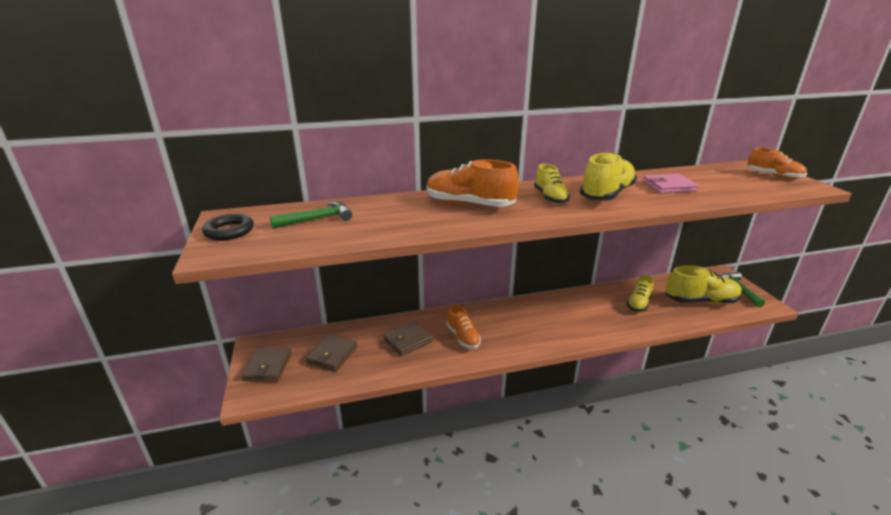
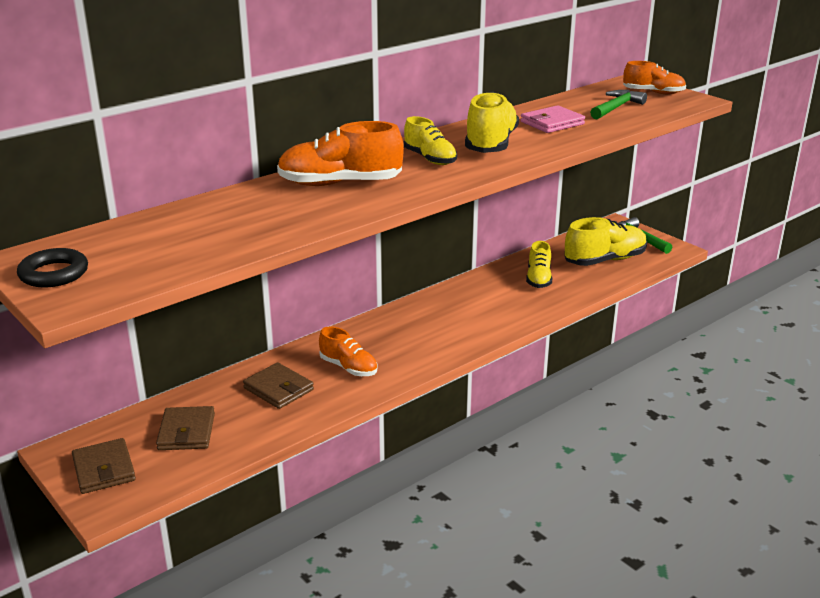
camera: 25 degrees left, 0 degrees up
(317, 219) = (160, 236): green hammer -> green hammer (616, 107)
(408, 340) = (278, 389): brown wallet -> brown wallet turned 75 degrees counterclockwise

